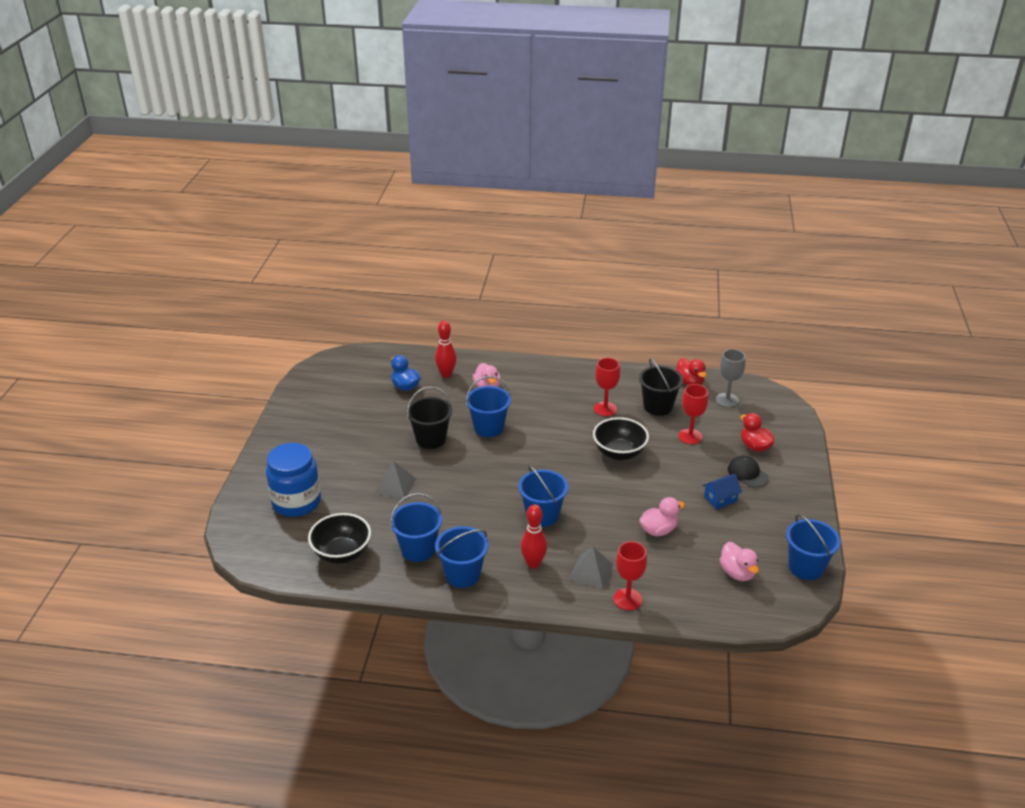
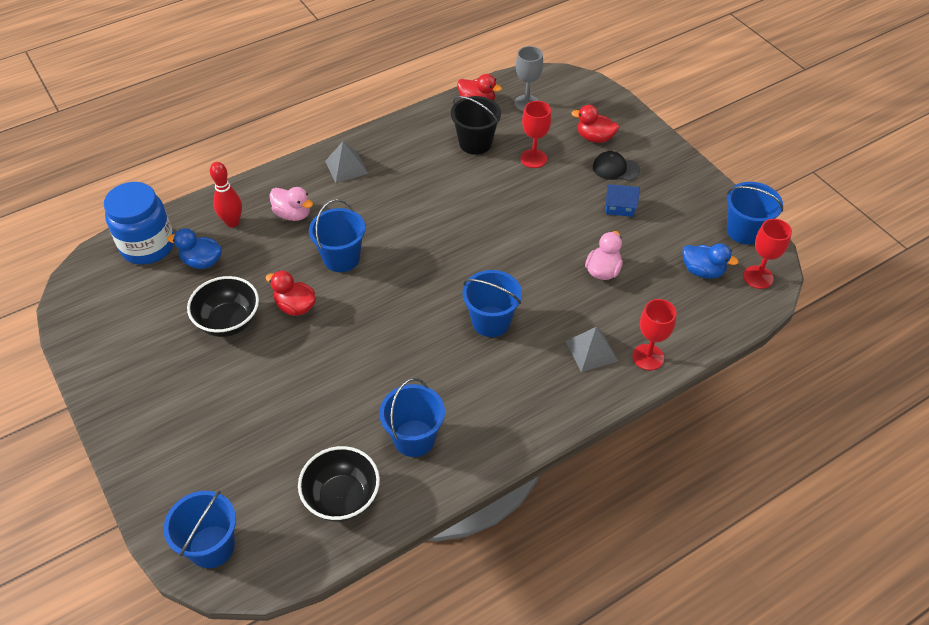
camera: 40 degrees left, 15 degrees up
(296, 502) = (227, 473): blue jar -> blue jar (148, 246)
(395, 485) = (315, 383): grey pyramid -> grey pyramid (346, 167)
(431, 439) = (295, 306): black bucket -> red duck
(462, 575) = (485, 435): blue bucket -> blue bucket (211, 546)
(533, 563) = (535, 377): red bowling pin -> none
(605, 409) = (431, 172): red goblet -> red goblet (758, 277)
(619, 453) = (491, 212): black bowl -> black bowl (229, 322)
(720, 499) = (619, 207): blue house -> blue house turned 75 degrees clockwise
(737, 573) = (702, 271): pink duck -> blue duck

